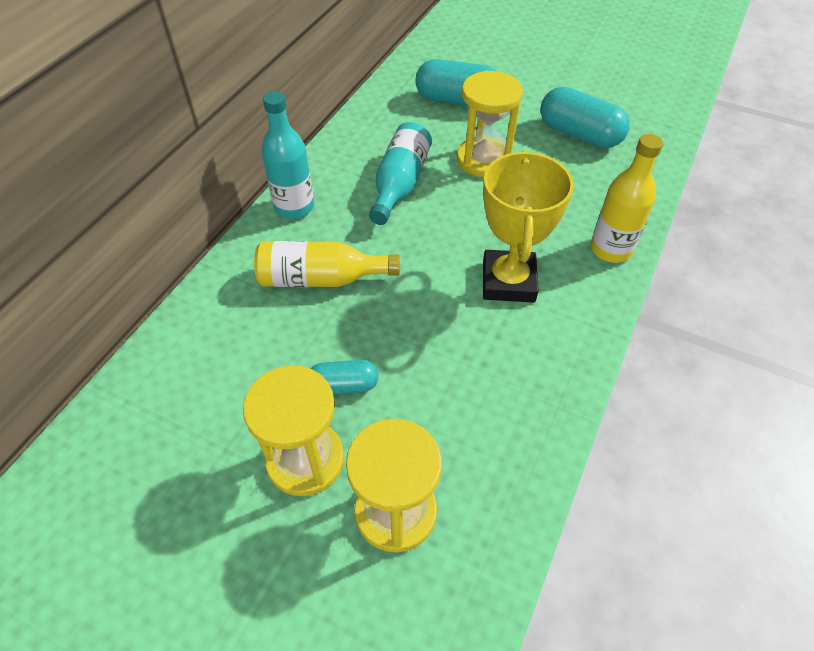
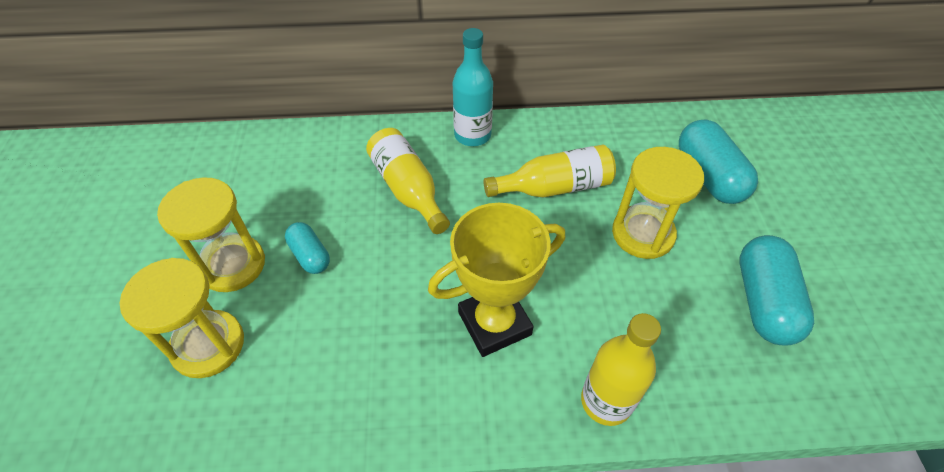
camera: 60 degrees right, 0 degrees up
(400, 184) = (554, 187): turquoise bottle -> yellow bottle

